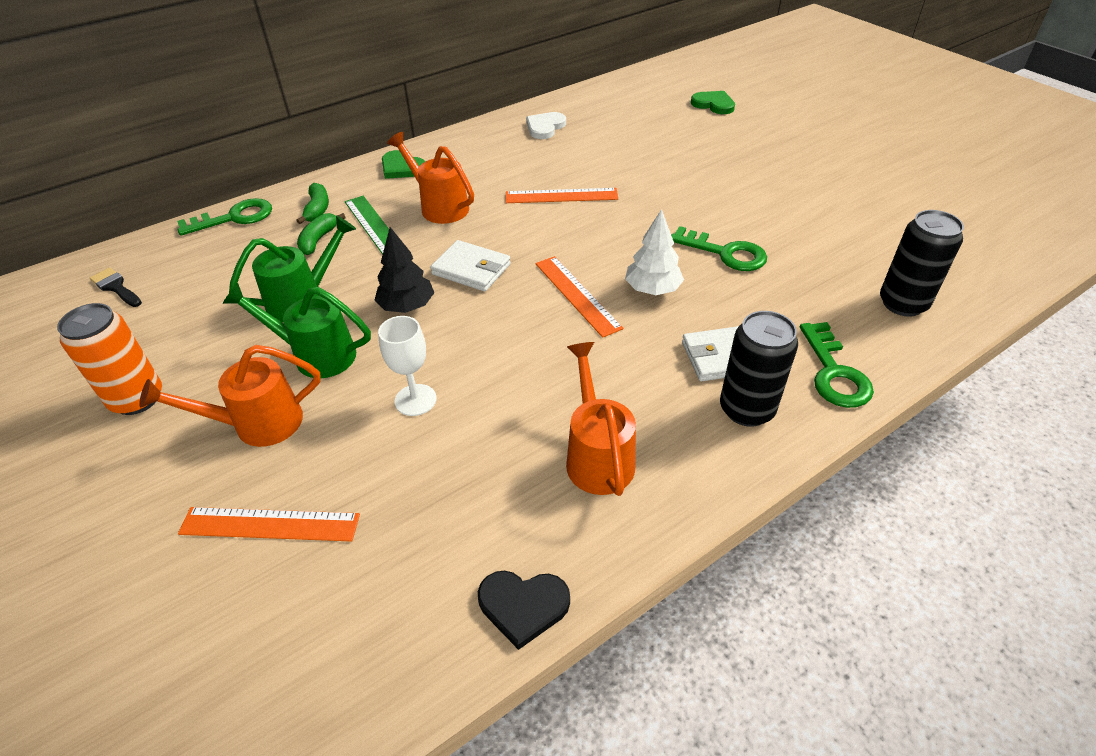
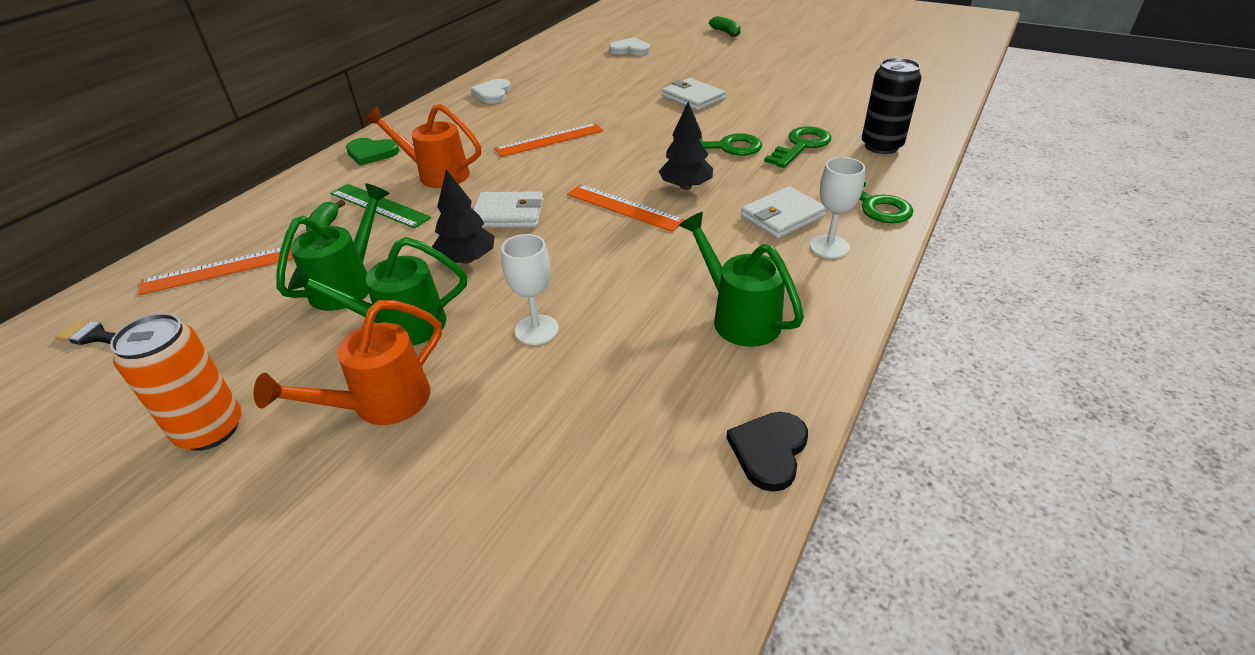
camera: 25 degrees left, 5 degrees down
(234, 218) = (207, 237): green key -> green key (801, 146)
(270, 524) = (465, 484): orange ruler -> orange ruler (218, 270)
(317, 209) = (304, 207): green banana -> green banana (726, 33)
(523, 606) = (769, 451): black heart -> black heart turned 135 degrees clockwise
(597, 456) = (739, 317): orange watering can -> green watering can
(652, 289) = (685, 186): white tree -> black tree
(713, 104) = (630, 49): green heart -> white heart
(736, 183) = (693, 98): none -> white wallet
(746, 409) = (829, 246): black can -> white goblet

